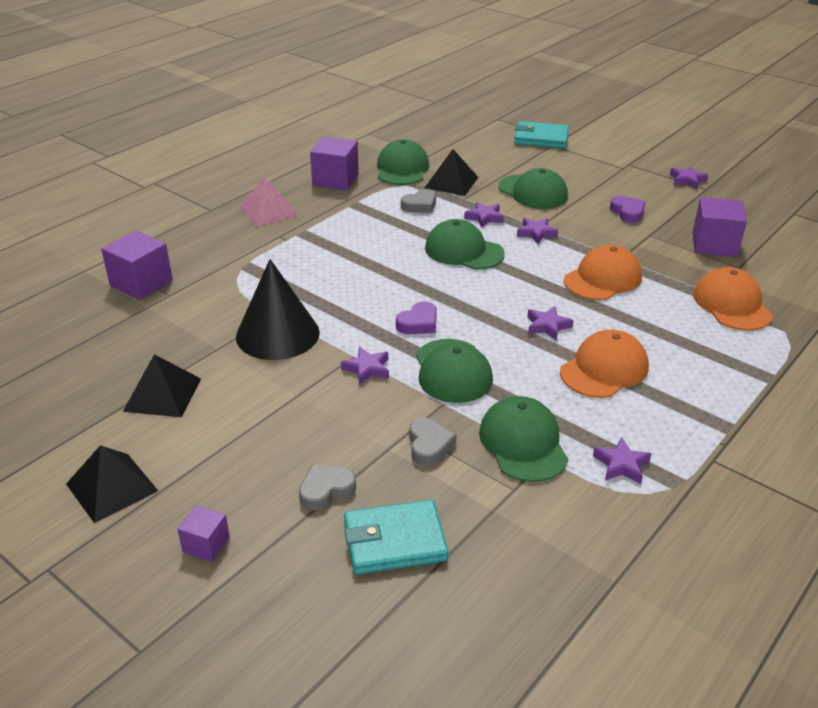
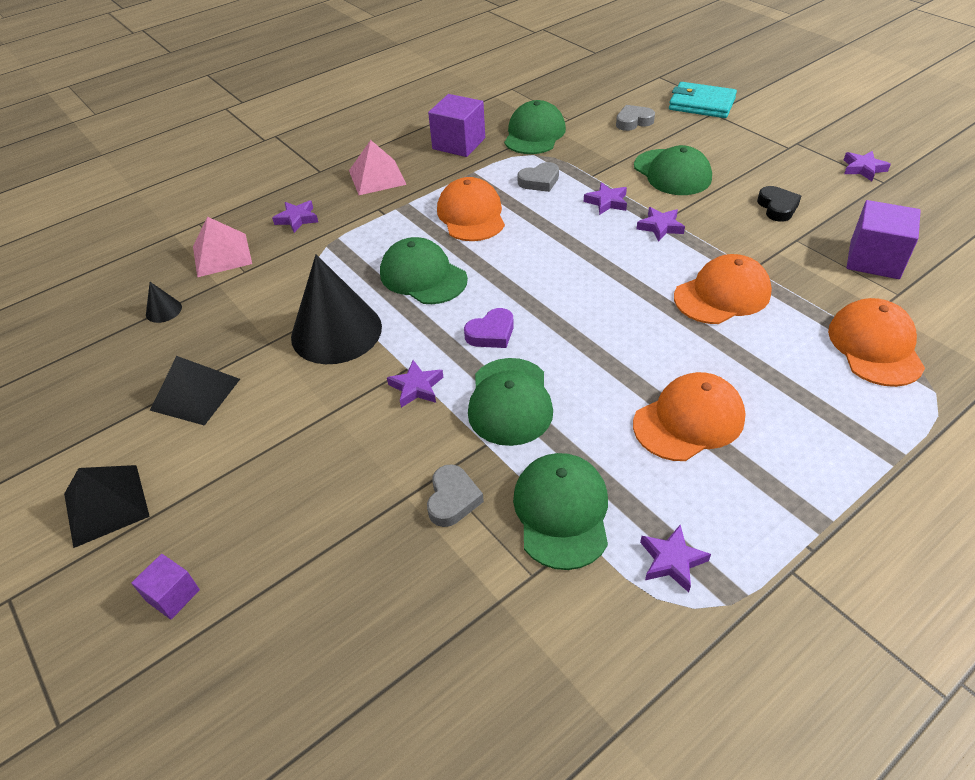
camera: 15 degrees right, 10 degrees up
(102, 332) = (163, 310): none -> black cone
(141, 283) = (222, 255): purple cube -> pink pyramid
(326, 490) = (321, 543): grey heart -> grey heart (633, 121)
(368, 235) = (471, 215): none -> orange cap
(395, 541) = (373, 626): turquoise wallet -> none
(451, 182) = (583, 154): black pyramid -> none
(463, 251) = (570, 243): green cap -> green cap (423, 276)
(547, 326) = (637, 353): purple star -> purple star (297, 219)
(627, 212) = (777, 207): purple heart -> black heart

